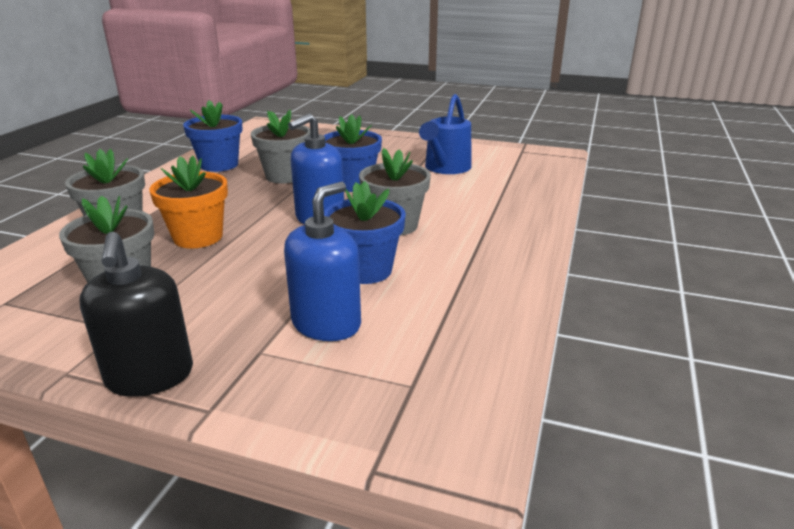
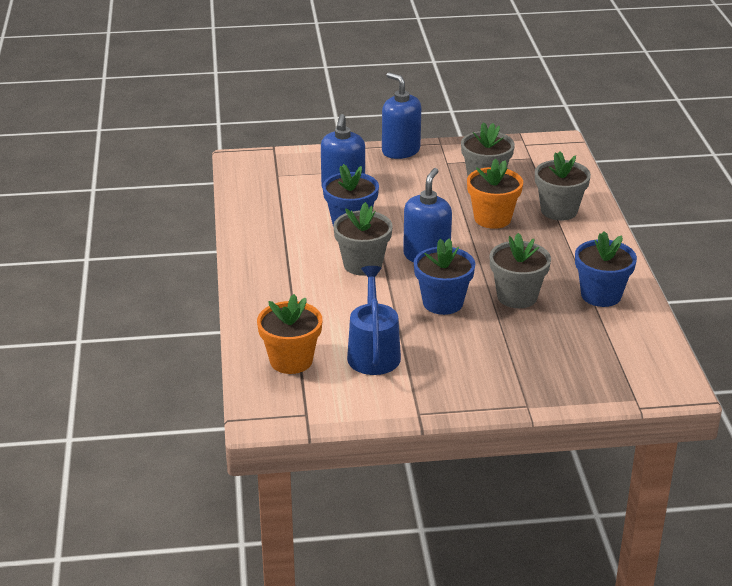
camera: 155 degrees right, 5 degrees up
(150, 376) = (400, 151): black soap dispenser -> blue soap dispenser
(518, 175) = (291, 360): none -> orange flower pot

